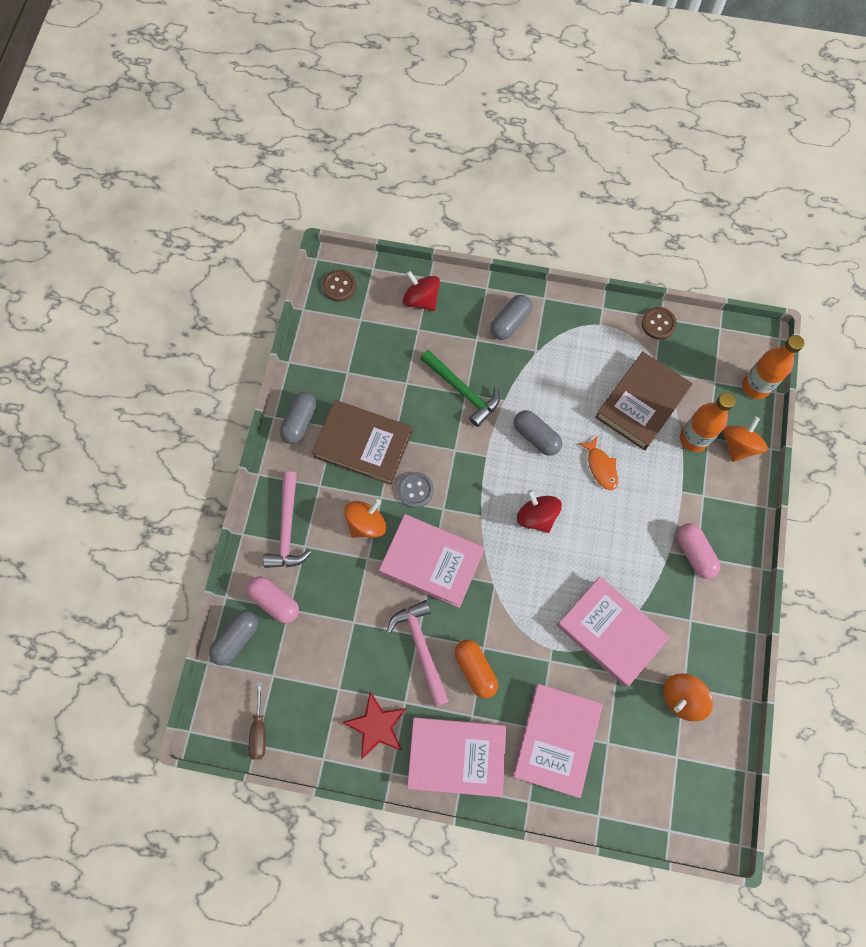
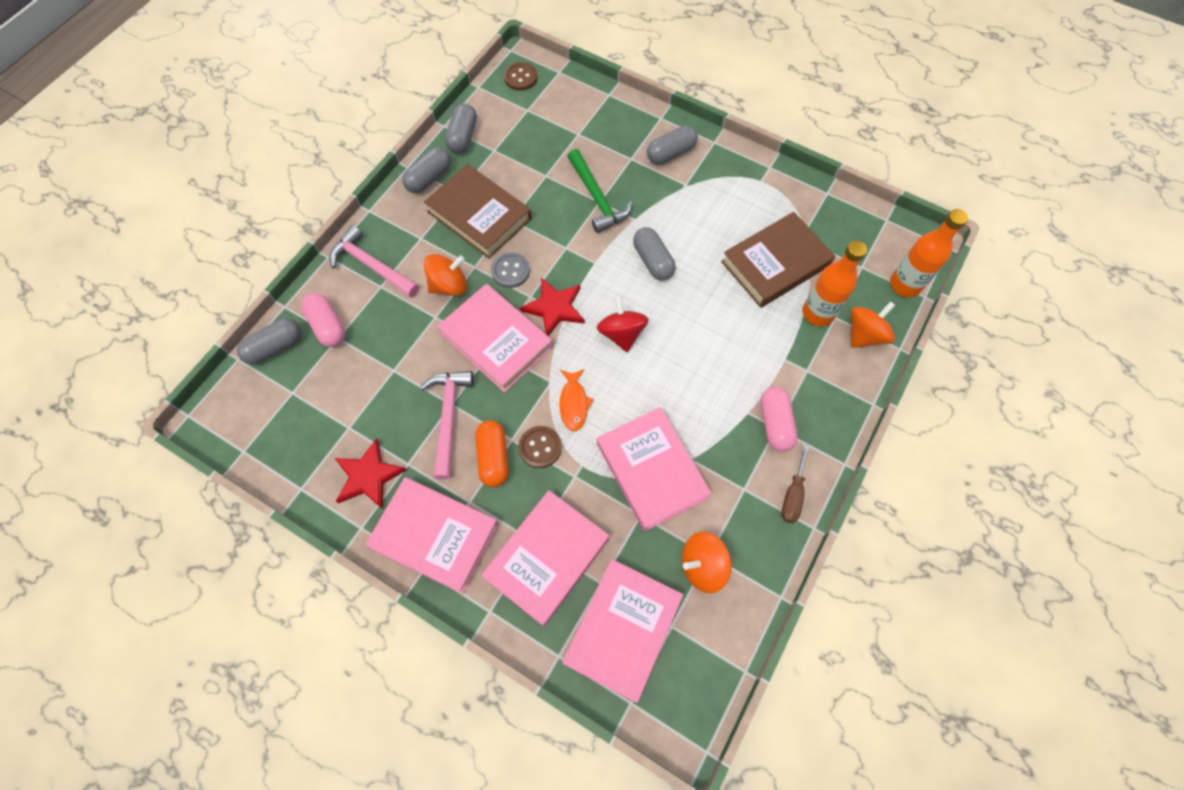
camera: 20 degrees right, 5 degrees down
(259, 730) = (253, 439): brown screwdriver -> brown screwdriver (792, 495)
(287, 528) = (372, 265): pink hammer -> pink hammer turned 105 degrees clockwise
(312, 368) = (463, 137): none -> grey capsule
(421, 300) = (593, 110): red spinning top -> none
(469, 512) = (554, 308): none -> red star
(601, 467) = (708, 309): orange fish -> orange fish (574, 403)
(640, 775) = (623, 629): none -> pink book
(658, 324) = (822, 197): brown button -> brown button (540, 447)

